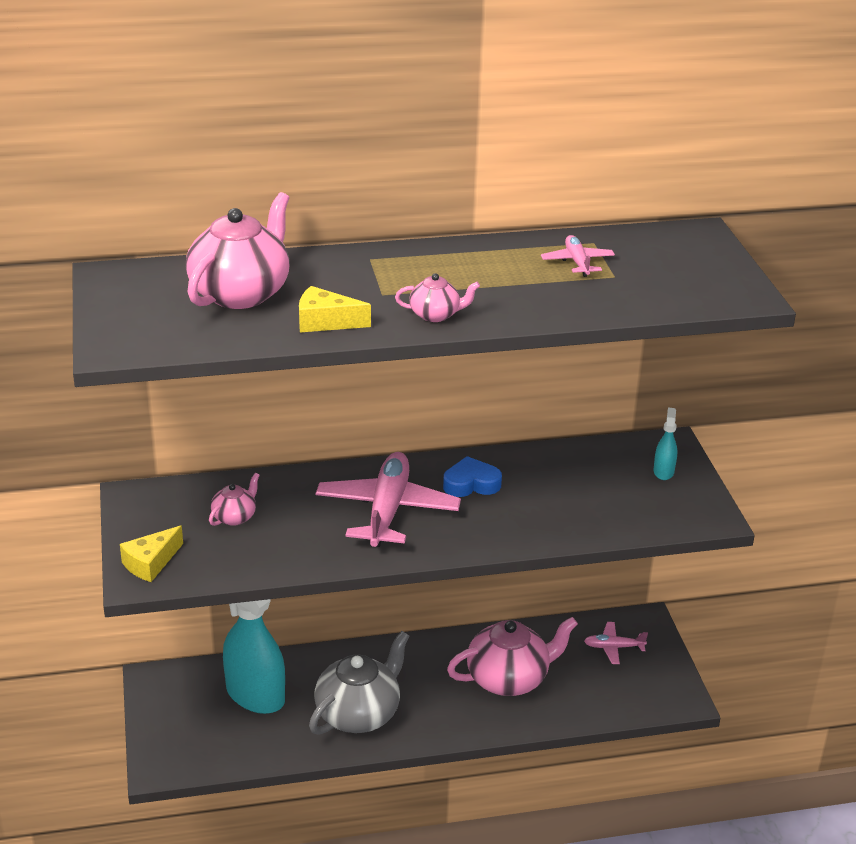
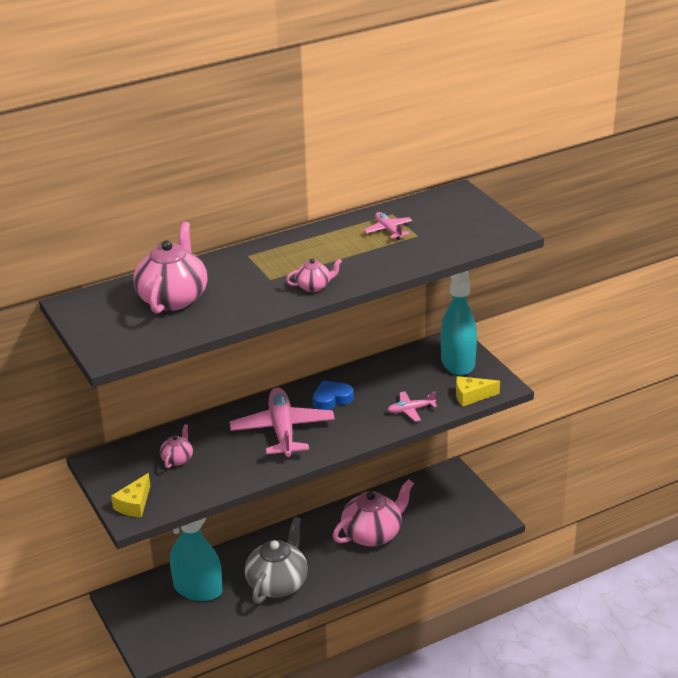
camera: 15 degrees left, 0 degrees up
(325, 322) = (243, 306): yellow cheese -> yellow cheese (471, 396)
(613, 647) = (436, 495): pink plane -> pink plane (410, 410)
(663, 471) = (458, 362): turquoise spray bottle -> turquoise spray bottle, size x2.26

